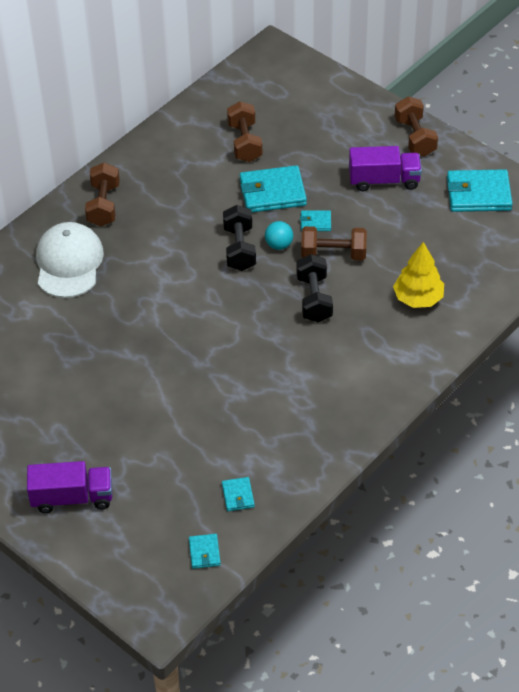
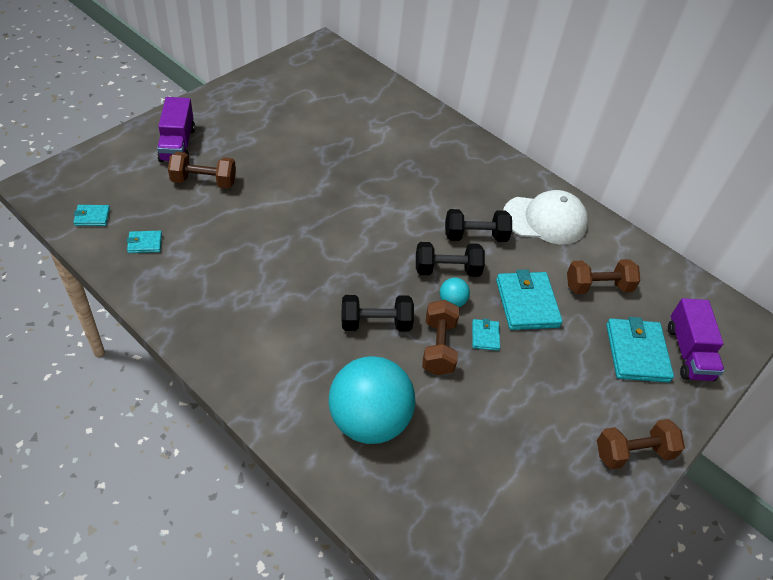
camera: 85 degrees right, 0 degrees up
(69, 263) = (431, 155): white cap -> white cap (545, 220)
(103, 205) = (501, 179): brown dumbbell -> brown dumbbell (204, 181)
(191, 227) = (475, 236): none -> black dumbbell
(384, 180) = (555, 409): purple truck -> purple truck (688, 352)
(418, 298) = (369, 420): yellow tree -> turquoise ball
(478, 194) = (541, 514): turquoise wallet -> turquoise wallet (637, 353)

